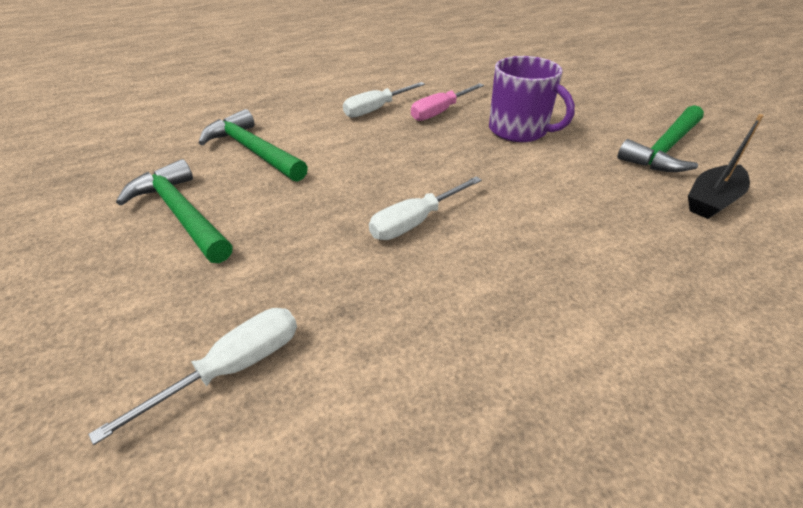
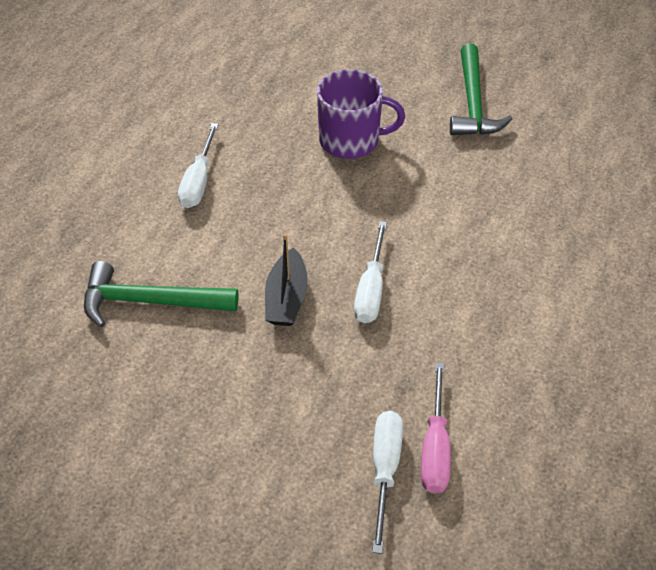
camera: 40 degrees left, 10 degrees up
(181, 214) = (185, 401): green hammer -> none
(440, 112) = (261, 152): pink screwdriver -> pink screwdriver (435, 447)
(712, 200) = (537, 146): black boat -> black boat (286, 298)

